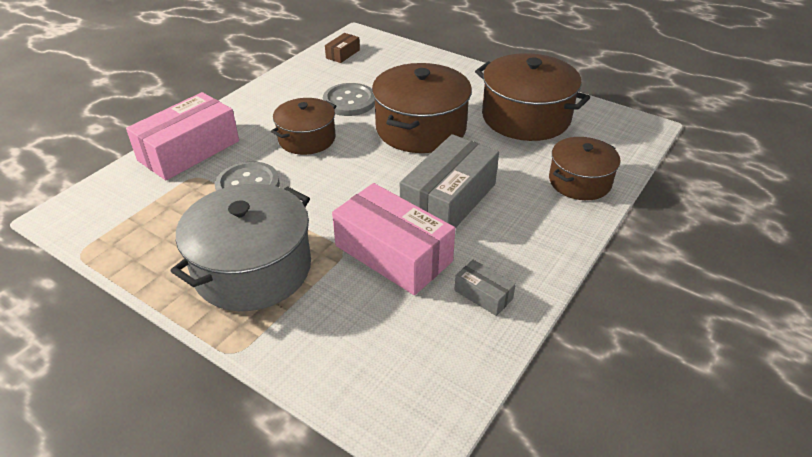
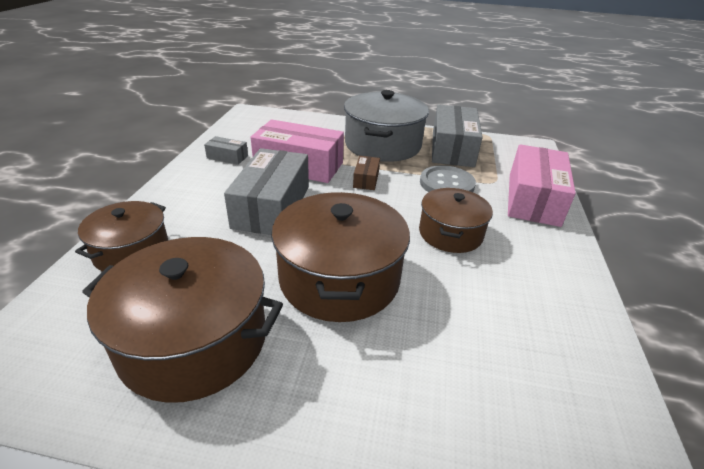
camera: 155 degrees right, 5 degrees down
(169, 237) = (452, 148): none -> grey box
(343, 54) = (591, 420): brown box -> brown box (366, 179)
(349, 101) = (461, 298): grey button -> none

